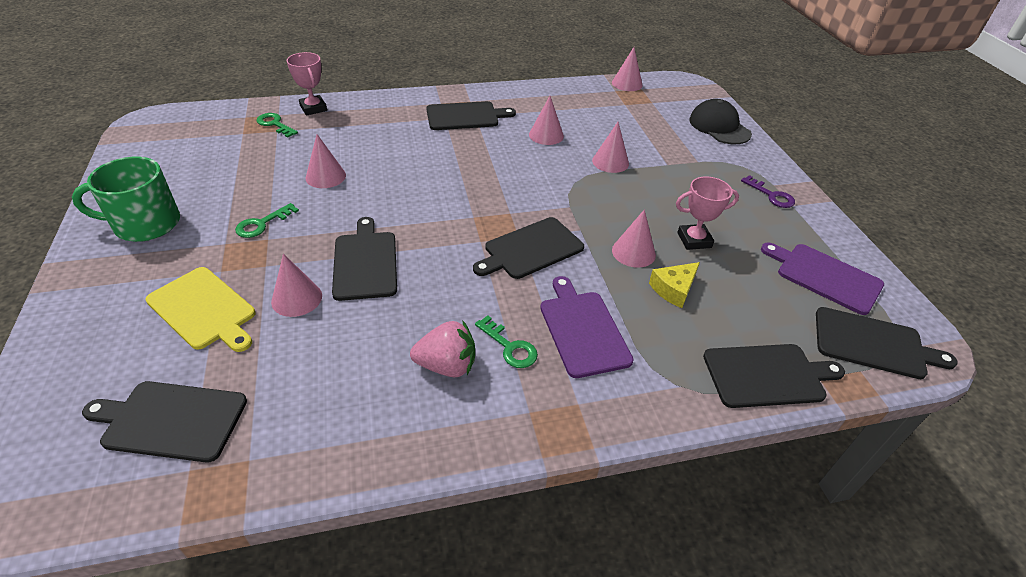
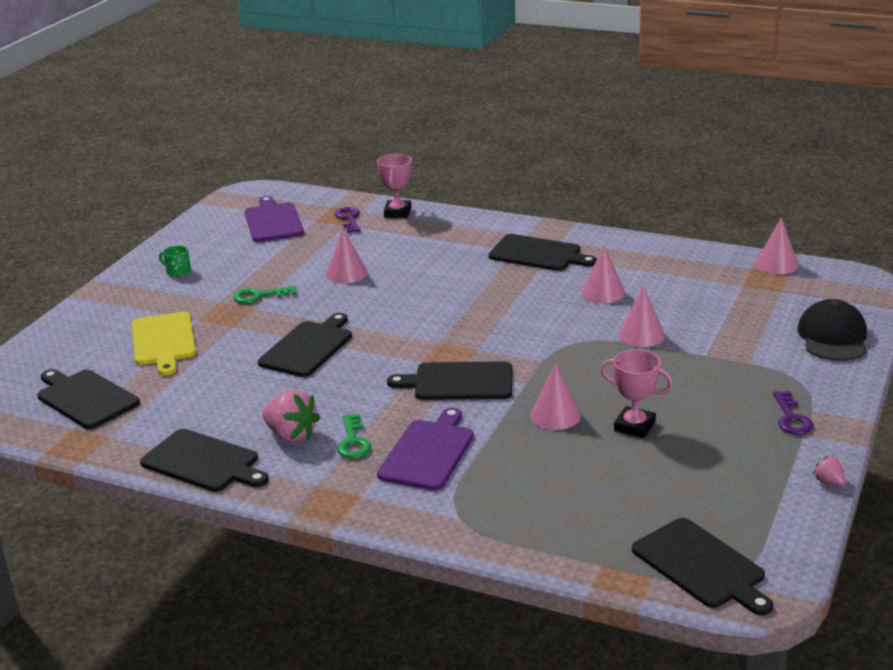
camera: 40 degrees right, 15 degrees down
(145, 224) = (178, 271): green mug -> green mug, size x0.43
(275, 124) = (349, 219): green key -> purple key
(296, 298) = (232, 355): pink cone -> none
(674, 289) = (554, 455): yellow cheese -> none
(767, 375) = (552, 543): black cutting board -> black cutting board (203, 462)
(825, 276) = (737, 501): purple cutting board -> purple cutting board (273, 221)
(849, 237) = (829, 482): none -> pink strawberry

